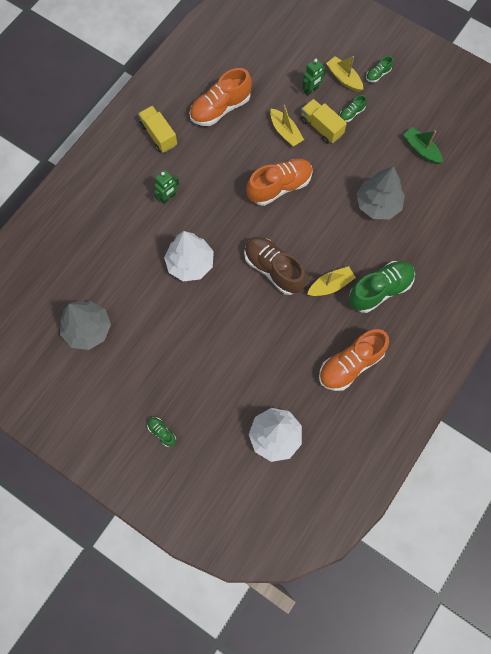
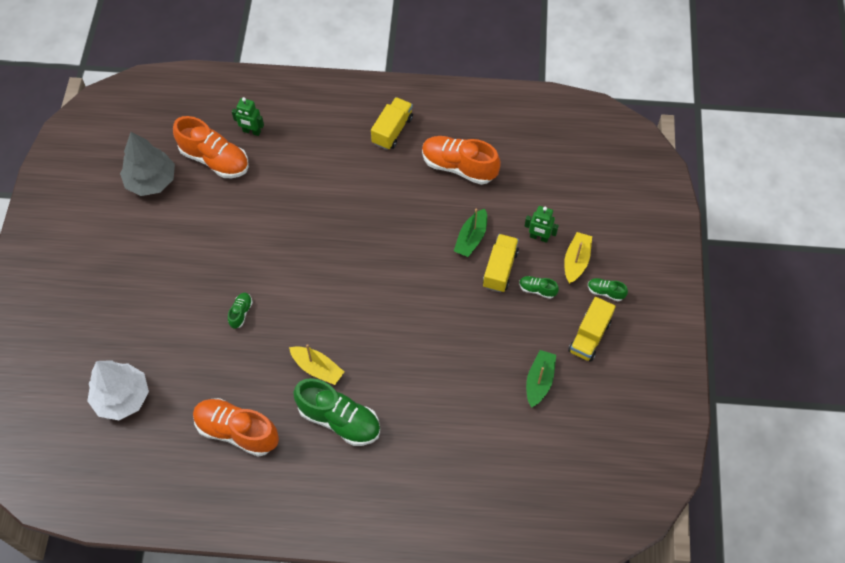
camera: 60 degrees right, 10 degrees down
(162, 432) = (78, 295): green shoe -> green shoe (241, 313)
(168, 197) = (328, 174): green robot -> green robot (251, 131)
(190, 263) = (267, 229): white tree -> none
(273, 269) = (304, 306): brown shoe -> none
(279, 187) = (402, 265): orange shoe -> orange shoe (215, 159)
(285, 132) = (471, 238): yellow boat -> green boat
(378, 204) = (442, 369): grey tree -> none
(405, 102) = (589, 336): none -> yellow truck

